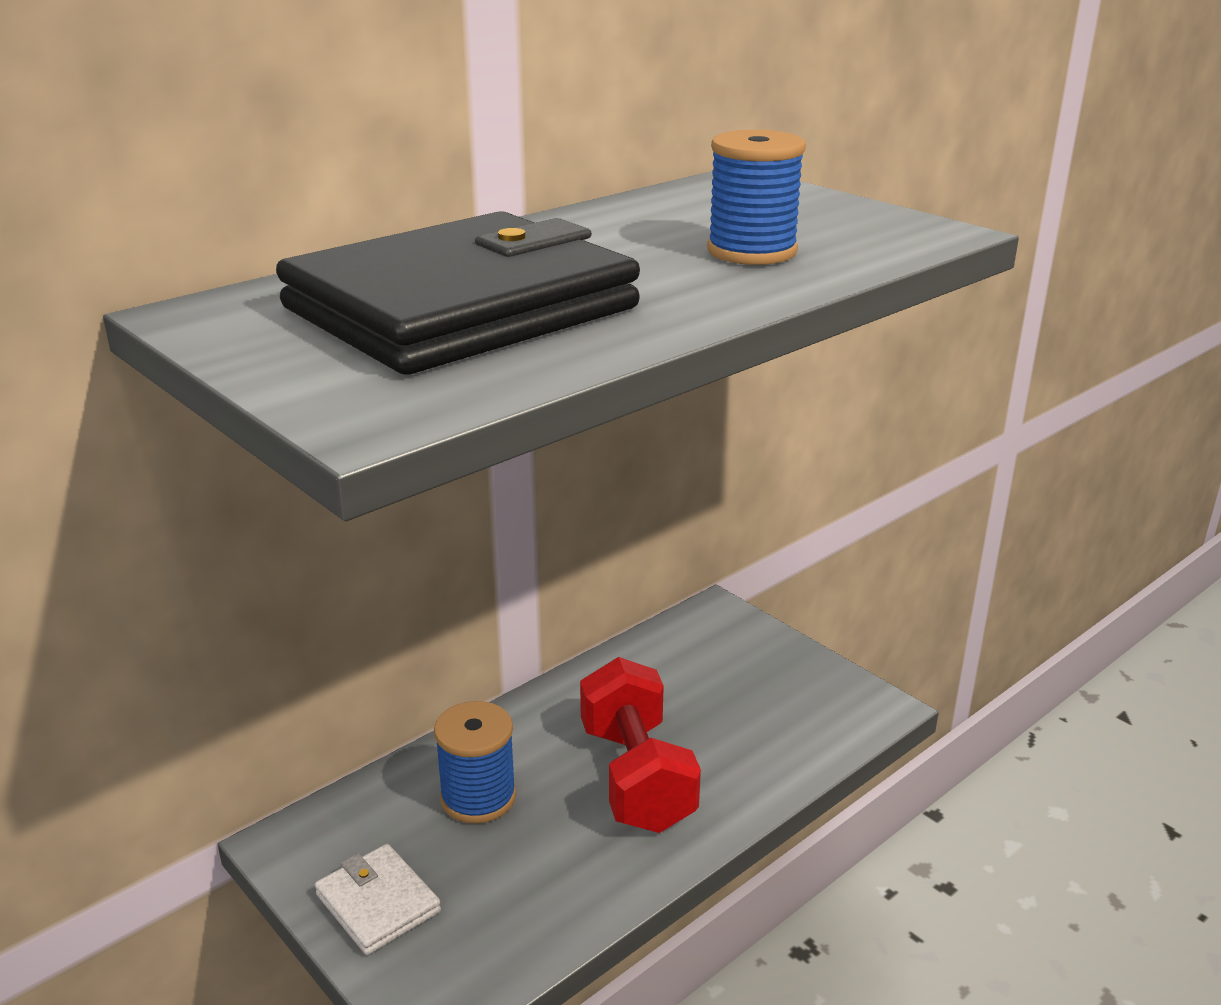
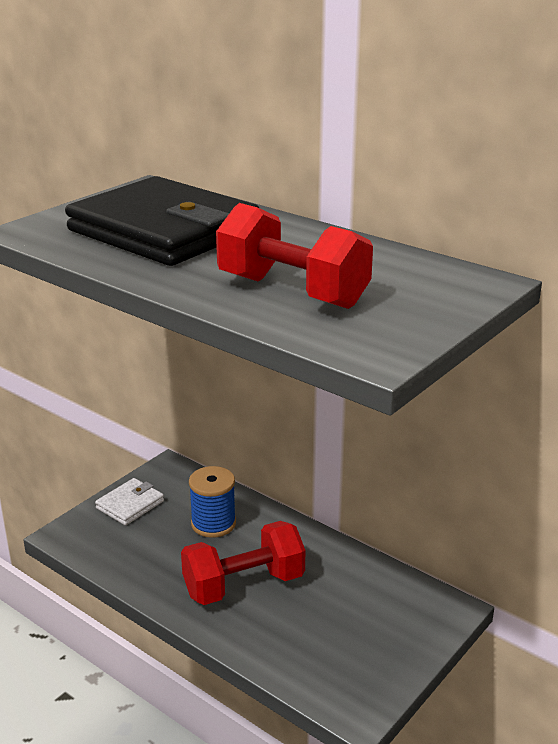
camera: 80 degrees right, 0 degrees up
(752, 251) = (292, 292): blue spool -> red dumbbell

